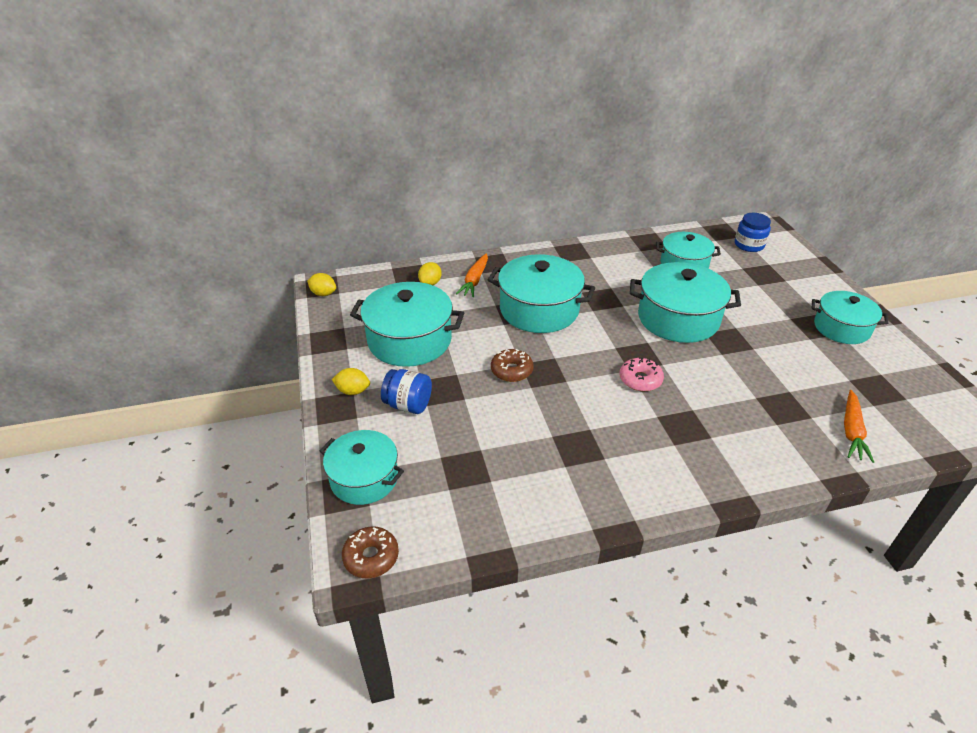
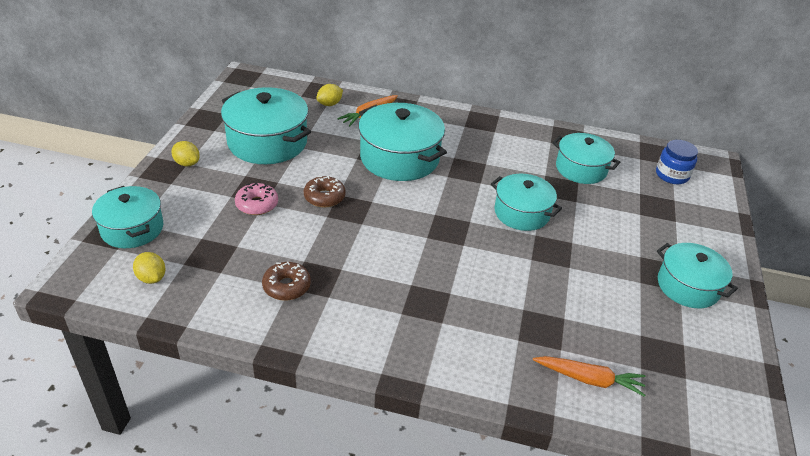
camera: 25 degrees right, 0 degrees up
(323, 294) = (238, 83): yellow lemon -> yellow lemon (151, 278)
(371, 557) = (82, 285): brown donut -> brown donut (286, 286)
(408, 405) = (217, 190): blue jar -> none
(640, 380) = (428, 249): pink donut -> pink donut (257, 204)
(678, 318) = (522, 213): turquoise pot -> turquoise pot, size x0.65
(852, 431) = (589, 379): orange carrot -> orange carrot turned 120 degrees counterclockwise

